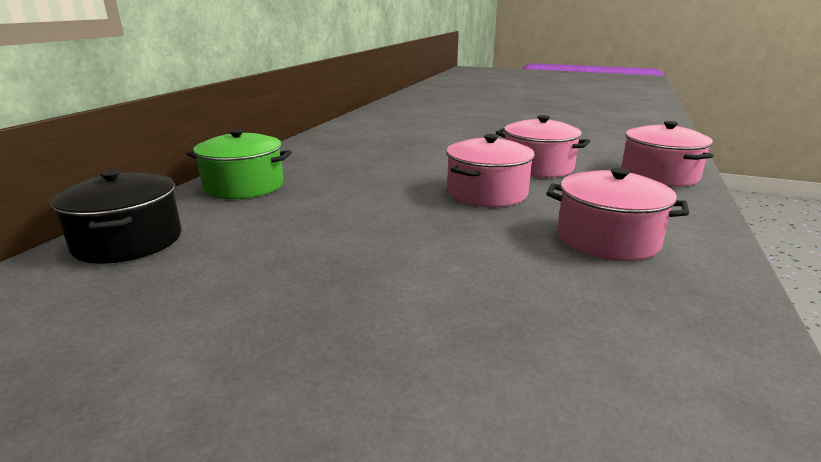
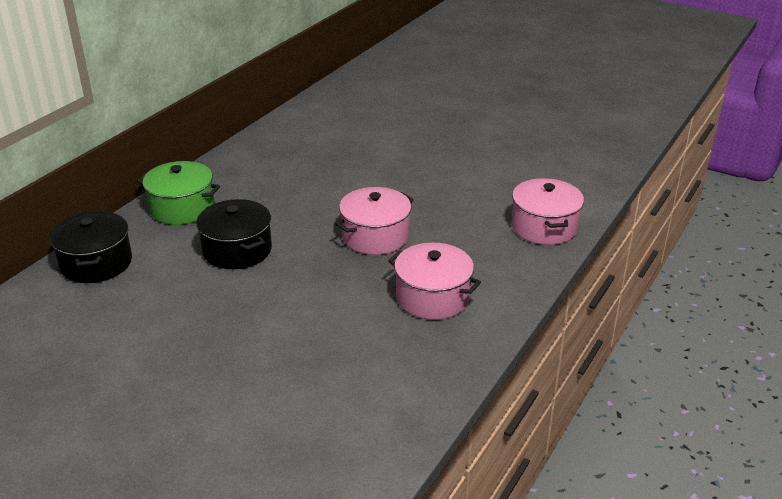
camera: 10 degrees right, 10 degrees up
(325, 215) = (237, 250): none -> black pot
(538, 167) = (443, 205): pink pot -> none

